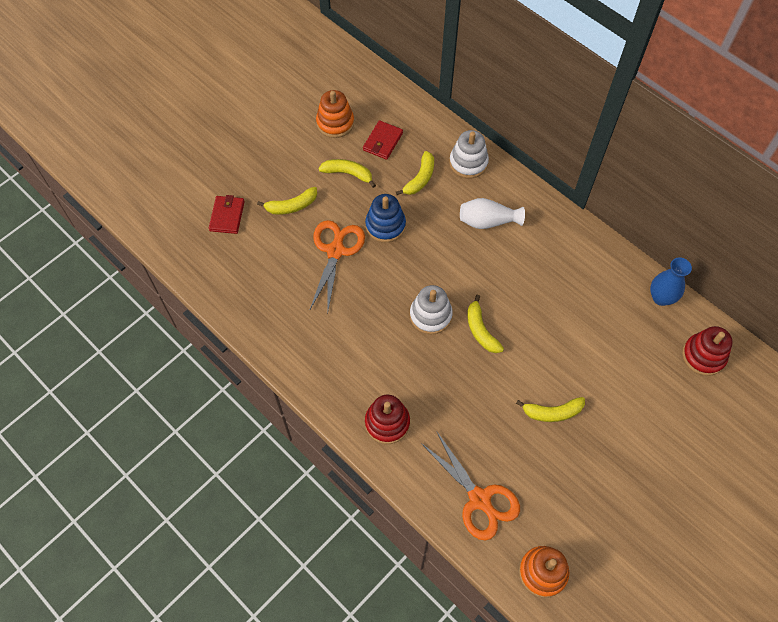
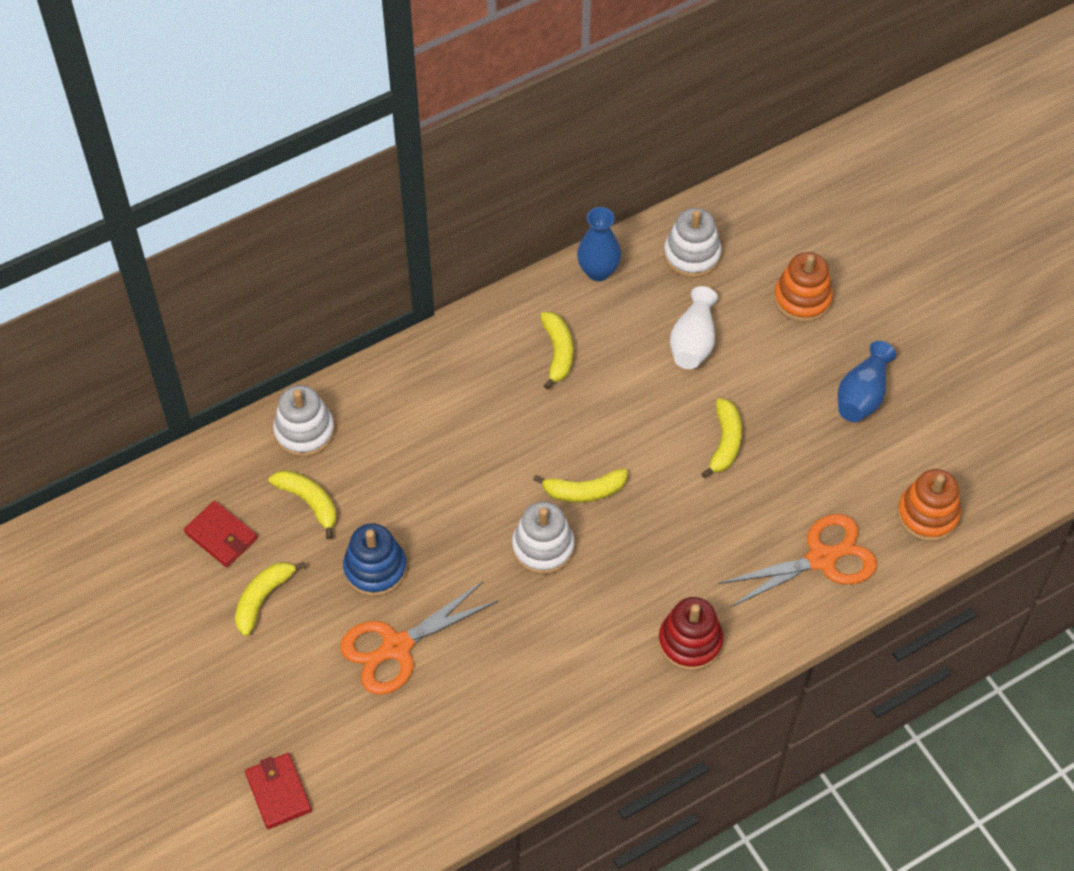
camera: 75 degrees left, 5 degrees down
(227, 216) = (278, 792): red wallet -> red wallet turned 45 degrees clockwise
(291, 206) = (294, 692): yellow banana -> yellow banana (558, 352)
(335, 123) = (158, 595): orange stacking toy -> orange stacking toy (802, 299)
(335, 251) = (396, 647): orange scissors -> orange scissors turned 60 degrees counterclockwise
(487, 221) = (414, 435): white vase -> white vase (693, 342)
(631, 503) = (862, 395): none -> blue vase
(703, 356) = (692, 255): red stacking toy -> white stacking toy

